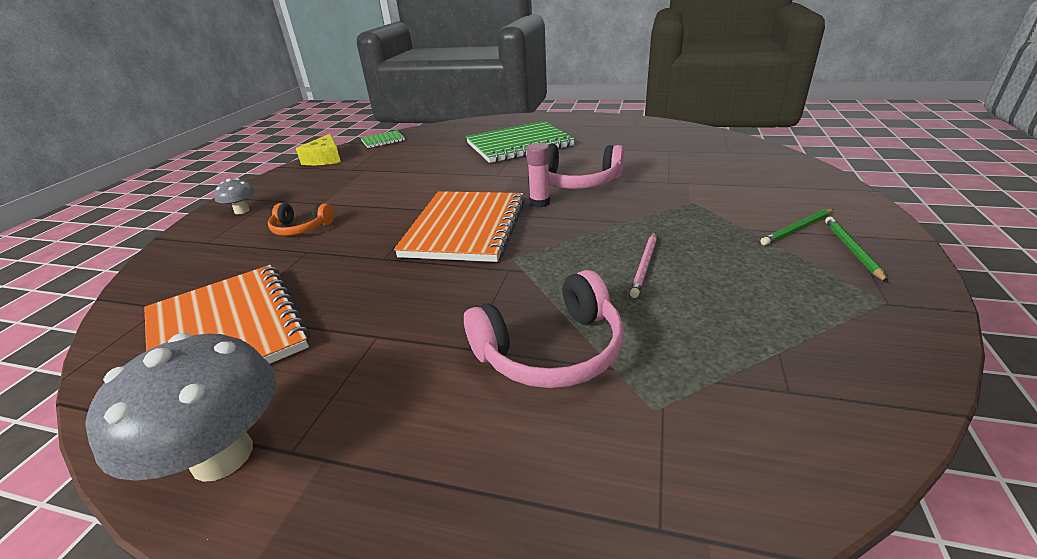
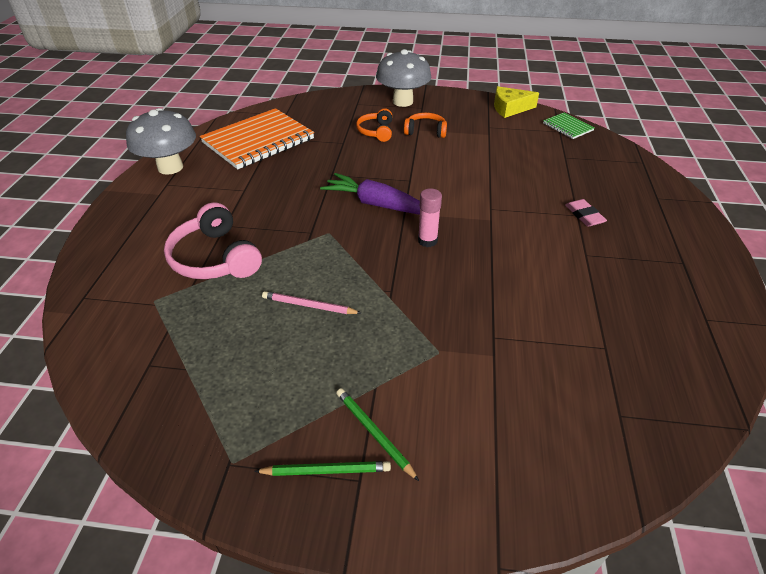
camera: 80 degrees right, 10 degrees up
(242, 211) = (402, 102): grey mushroom -> grey mushroom, size x2.02
(330, 199) = (425, 131): none -> orange headphones
(465, 228) = (376, 204): orange notebook -> purple carrot
(519, 145) = (584, 215): green notebook -> pink eraser
(577, 181) = (482, 264): pink headphones -> none

